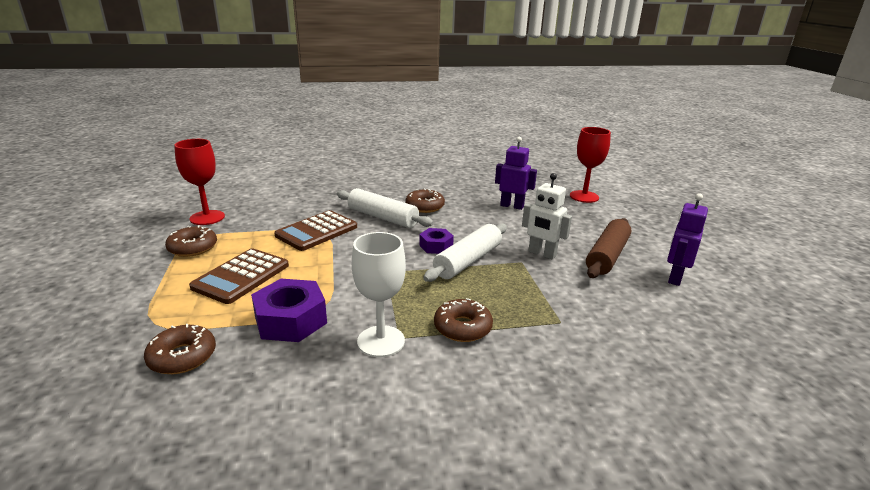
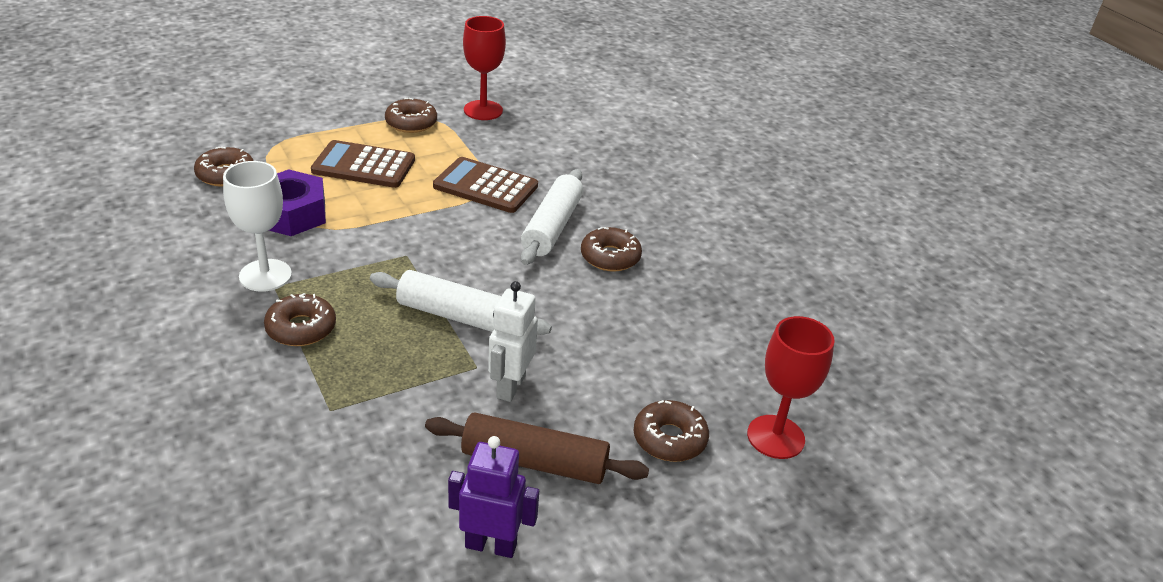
camera: 70 degrees right, 10 degrees up
(436, 246) = (489, 284): purple nut -> none
(512, 206) = (669, 345): purple robot -> none
(586, 219) = (669, 439): none -> brown donut

